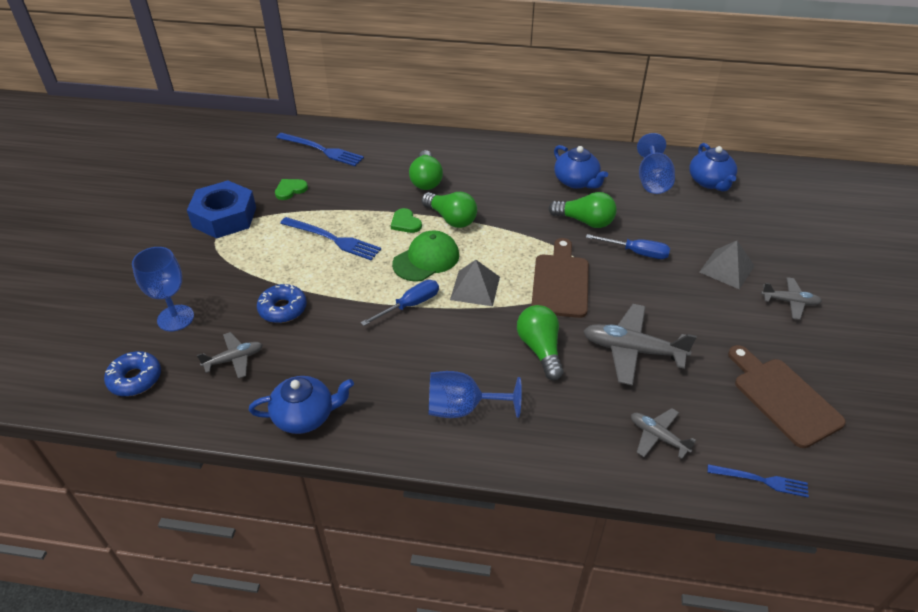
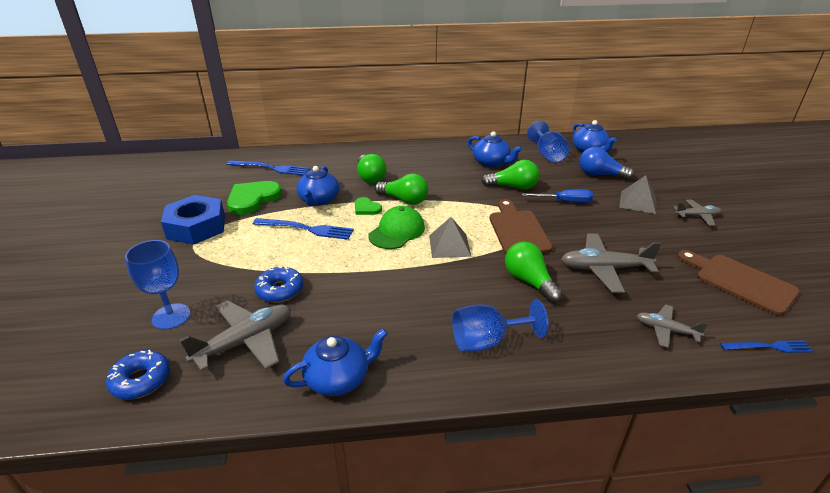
camera: 15 degrees left, 10 degrees down
(234, 359) = (245, 341): grey plane -> grey plane, size x1.72
(290, 190) = (252, 199): green heart -> green heart, size x1.88
(358, 203) = (319, 200): none -> blue teapot
(410, 305) = (398, 267): blue screwdriver -> none
(702, 221) = (600, 175): none -> blue light bulb

